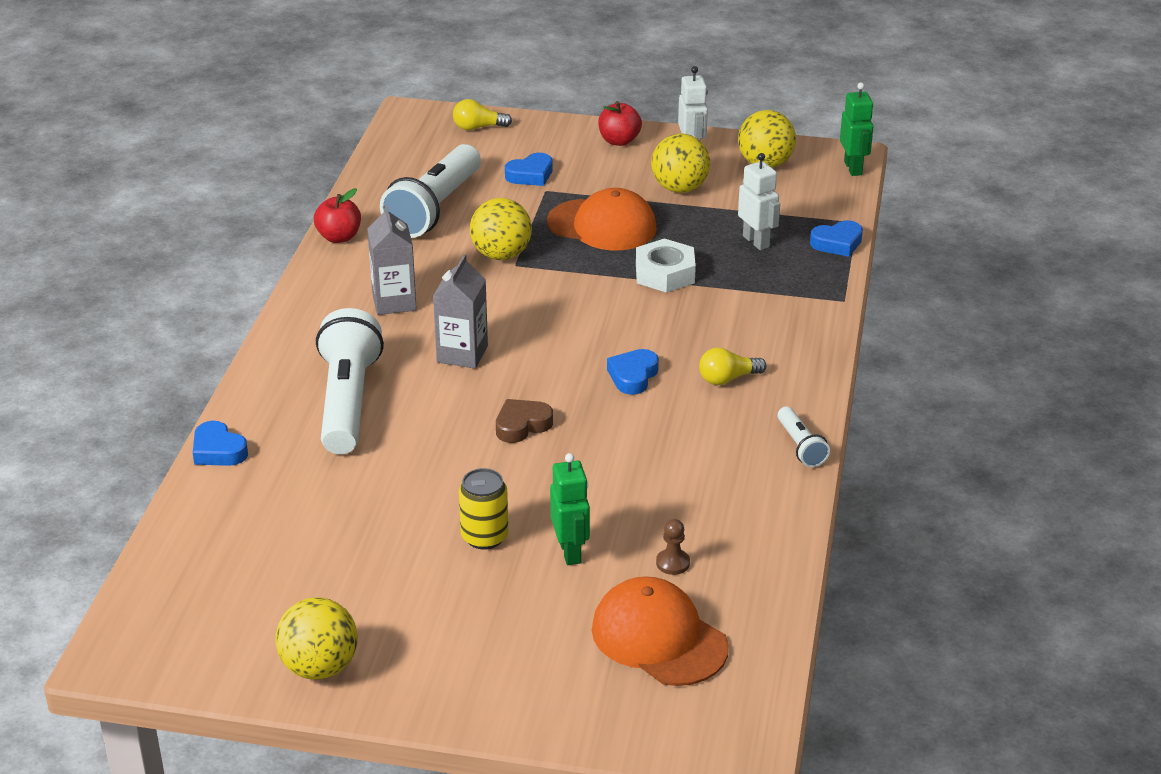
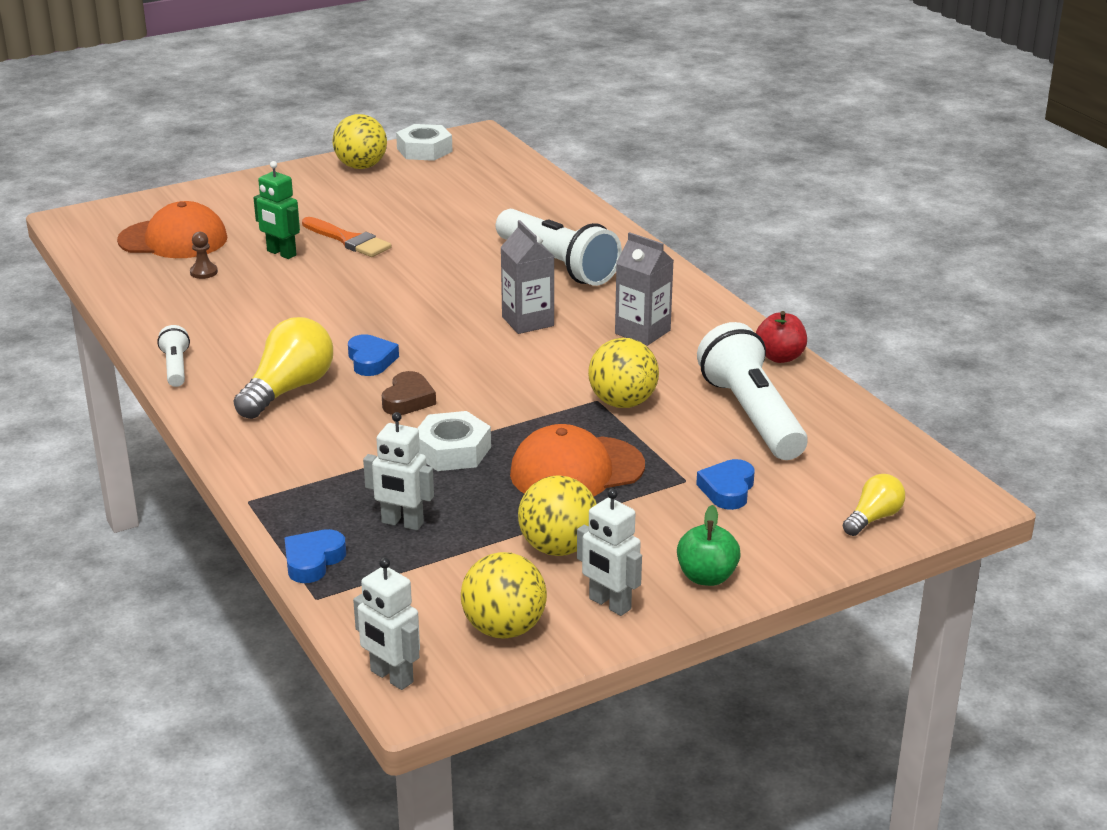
camera: 140 degrees right, 5 degrees down
(211, 660) = (424, 150): none -> white nut
(218, 450) = (590, 214): blue heart -> none
(484, 537) = (348, 240): yellow can -> orange brush
(522, 425) = (412, 299): brown heart -> brown heart (408, 400)
(619, 141) = (706, 577): red apple -> green apple
(728, 379) = (288, 389): yellow light bulb -> yellow light bulb, size x1.78
(800, 446) = (176, 367): white flashlight -> white flashlight turned 45 degrees clockwise
(853, 168) = (391, 677): green robot -> white robot

